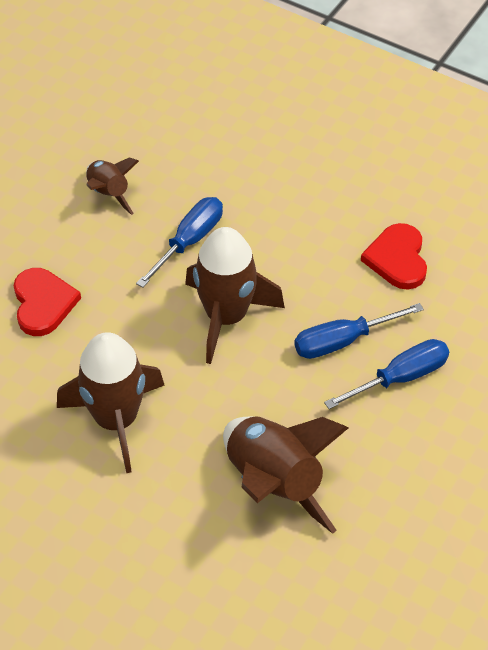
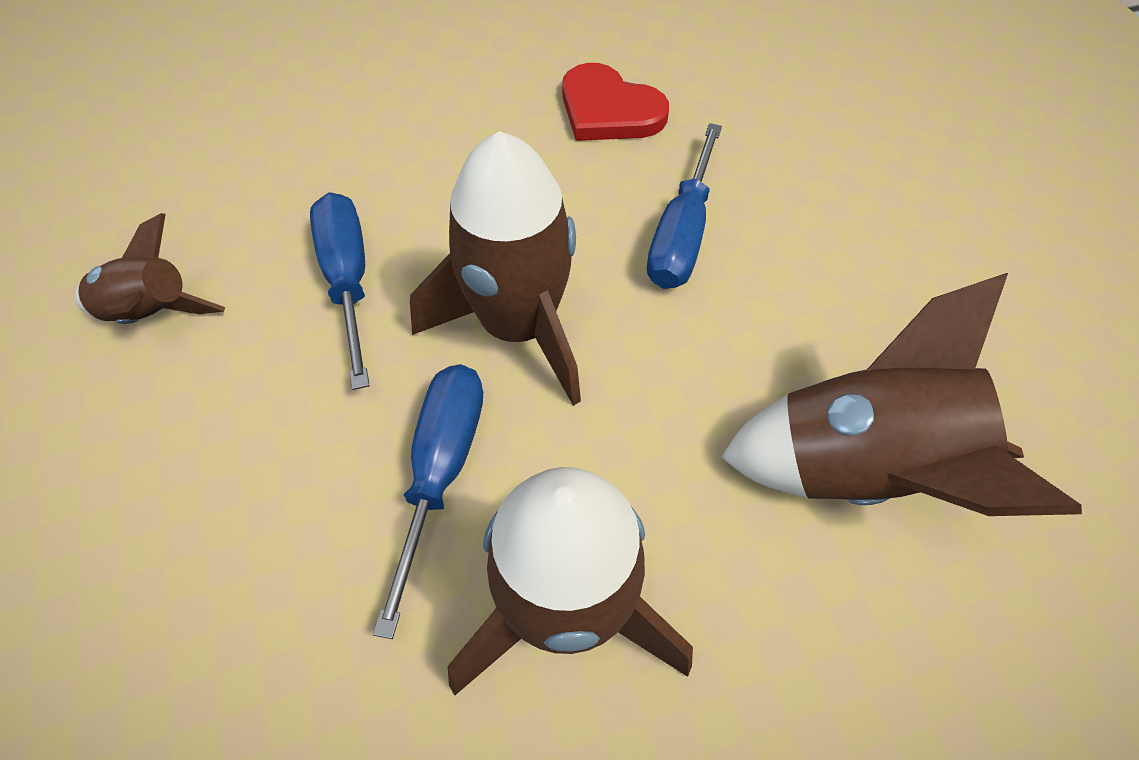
camera: 50 degrees left, 5 degrees up
(43, 303) = (228, 553): red heart -> none
(401, 377) = (790, 217): blue screwdriver -> blue screwdriver (442, 469)

